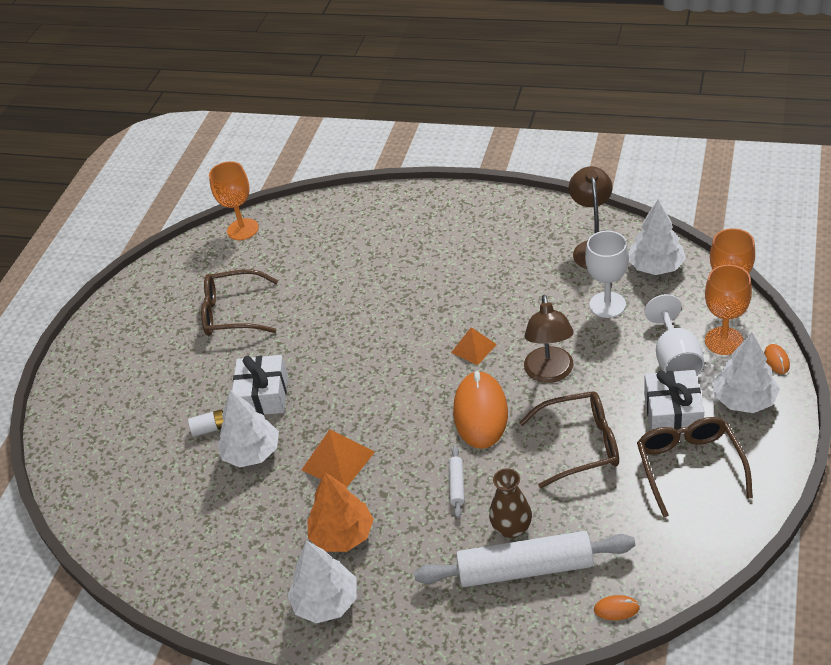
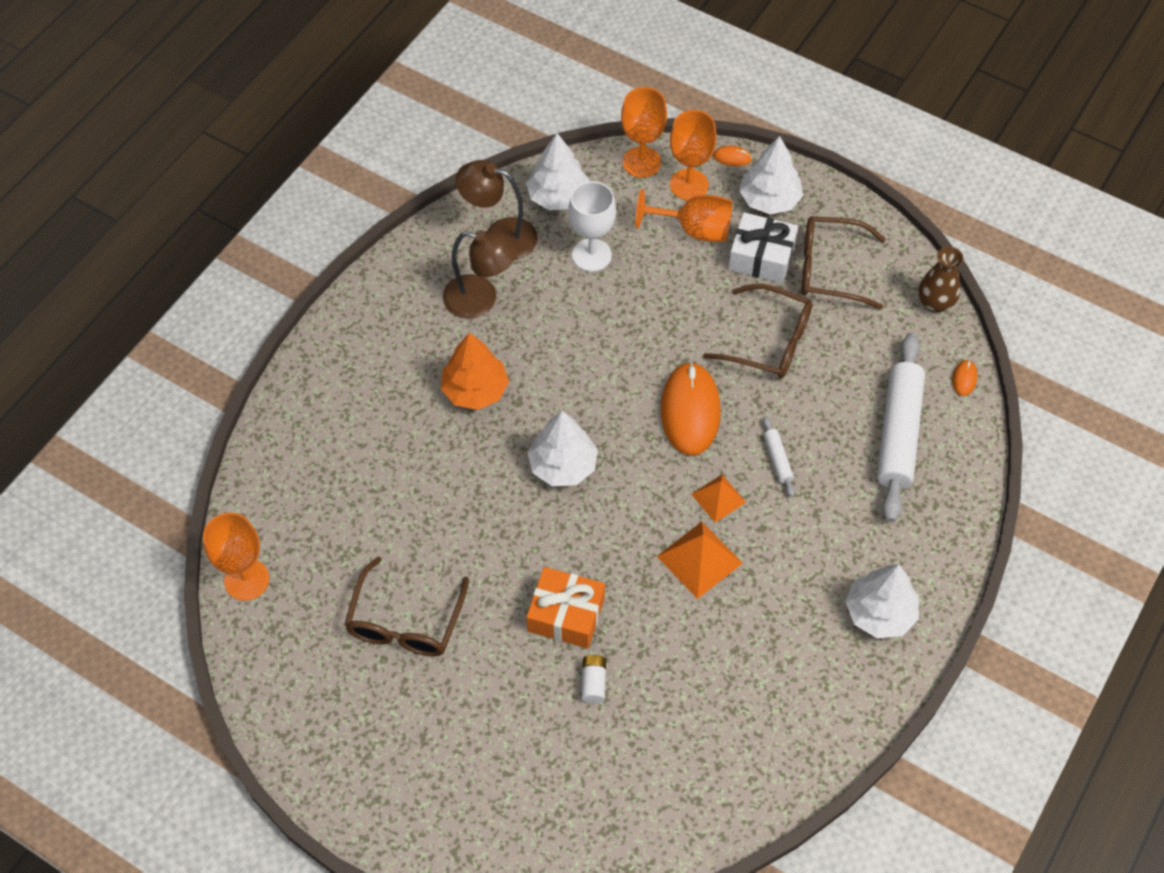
camera: 80 degrees left, 15 degrees up
(252, 453) = (651, 644): white tree -> white tree (563, 465)
(263, 395) = (566, 614): white gift -> orange gift
(342, 535) = (801, 578): orange tree -> orange tree (475, 390)
(457, 485) = (777, 459): white rolling pin -> white rolling pin turned 60 degrees clockwise
(473, 348) = (595, 390): orange pyramid -> orange pyramid (718, 498)
(480, 413) = (690, 411): orange mouse -> orange mouse turned 75 degrees clockwise
(512, 528) = (848, 429): brown vase -> brown vase (935, 303)
(550, 373) = (664, 335): brown lamp -> brown lamp (481, 299)
(580, 445) = (769, 341): brown glasses -> brown glasses turned 105 degrees clockwise
(675, 359) = (694, 230): white goblet -> orange goblet

